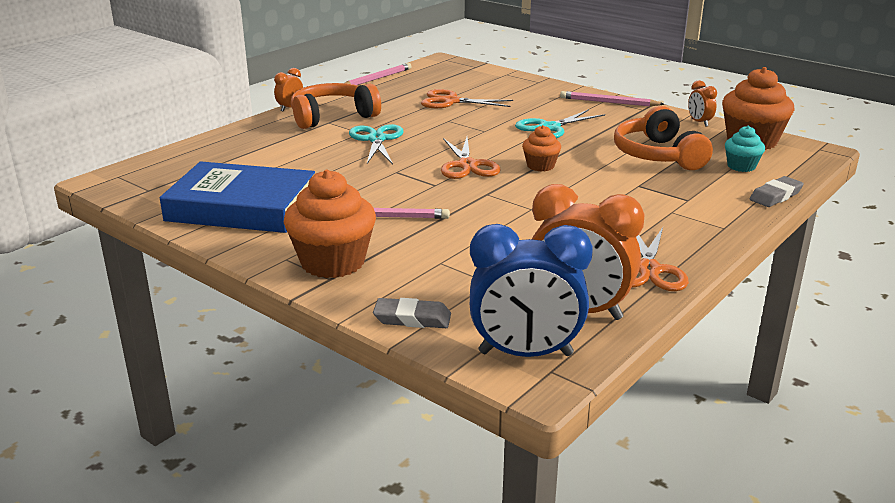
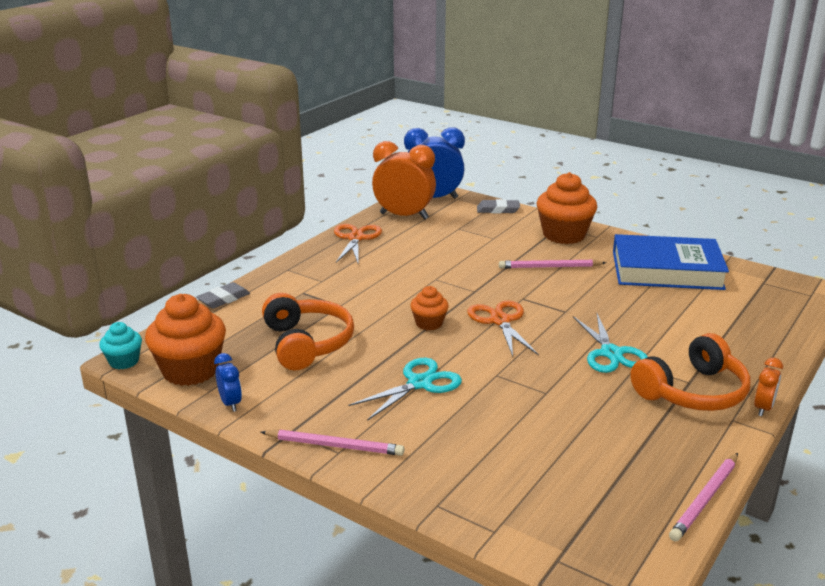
camera: 175 degrees right, 0 degrees up
(451, 101) = (558, 436): orange scissors -> none
(699, 122) = (230, 403): orange clock -> blue clock
(741, 166) = (229, 332): turquoise cupcake -> turquoise cupcake (124, 361)

